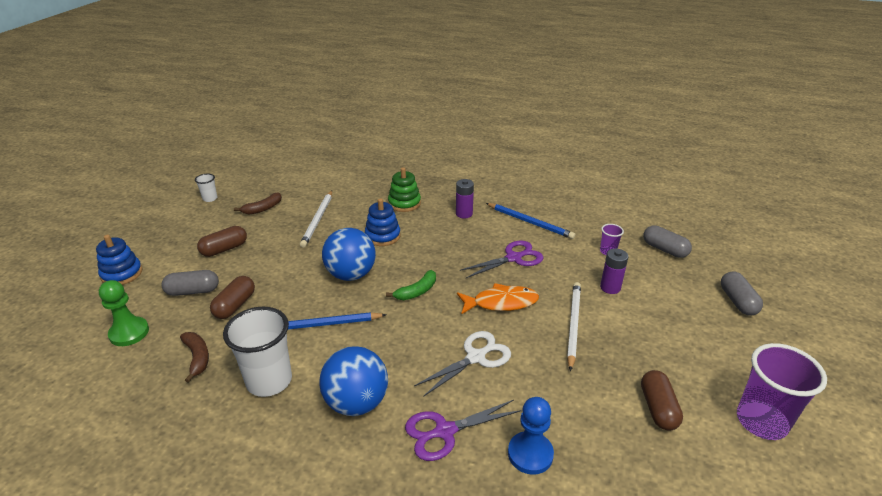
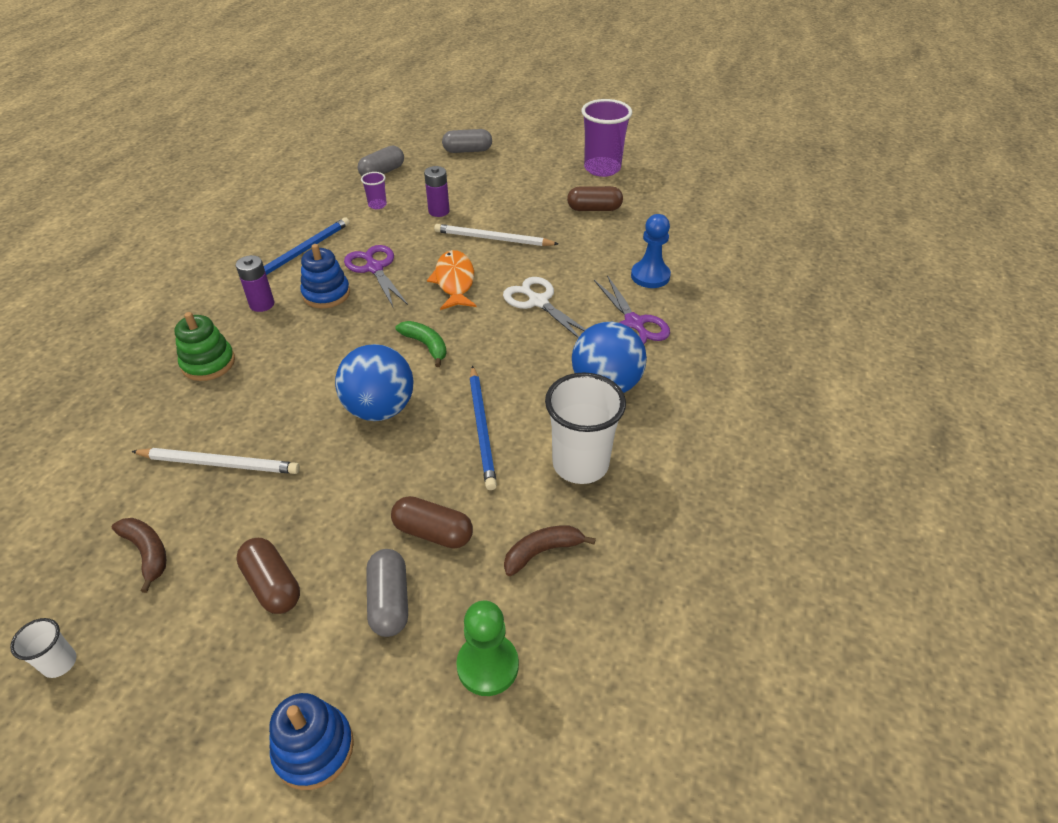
camera: 90 degrees left, 10 degrees up
(382, 236) = (293, 382): blue stacking toy -> blue stacking toy (326, 294)

